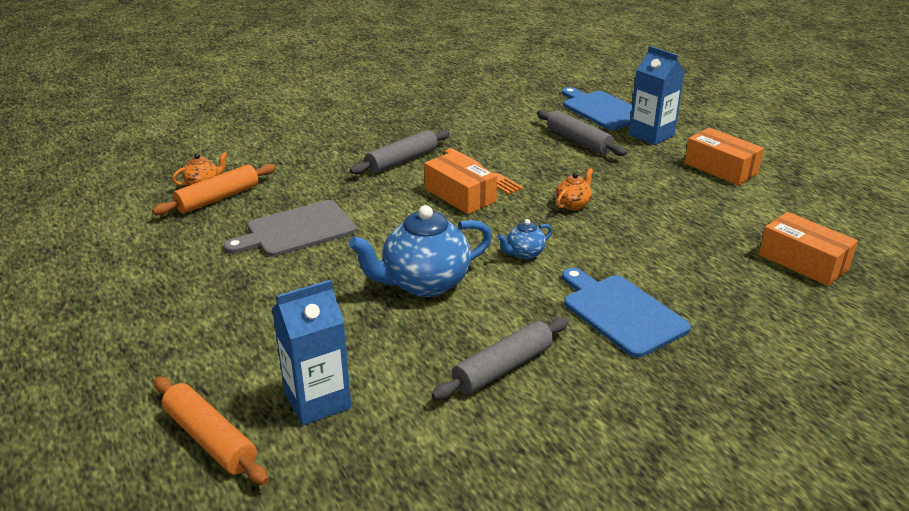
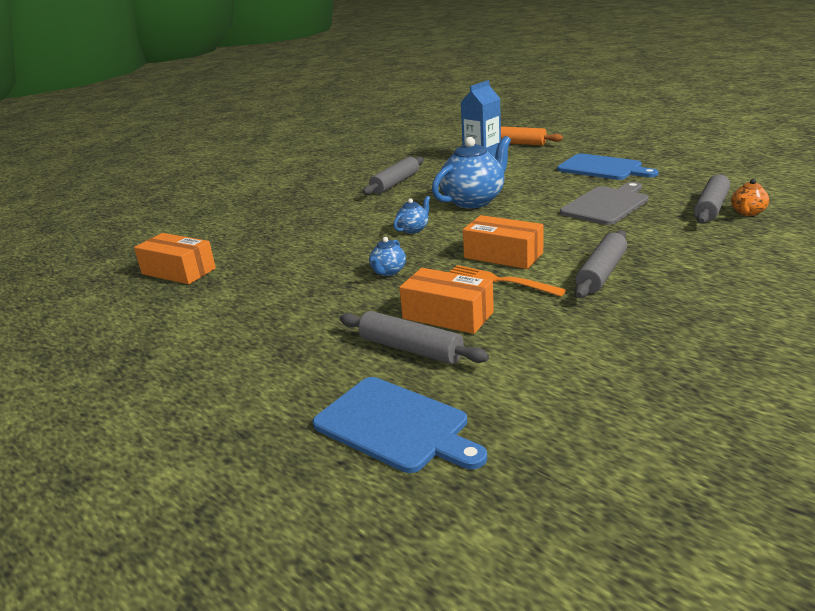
camera: 165 degrees right, 5 degrees down
(218, 198) = (711, 207): orange rolling pin -> grey rolling pin
(573, 204) = (388, 272): orange teapot -> blue teapot
(621, 313) = (330, 215): blue cutting board -> blue cutting board (602, 168)
(651, 135) = (308, 386): blue carton -> none
(720, 168) = (219, 350): orange box -> orange box (447, 315)

